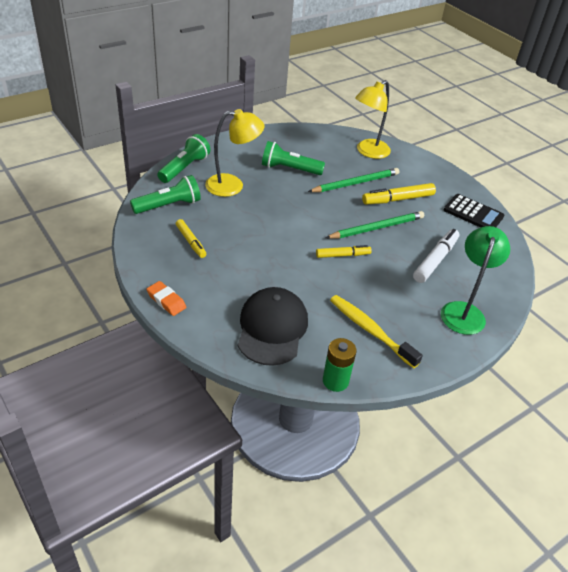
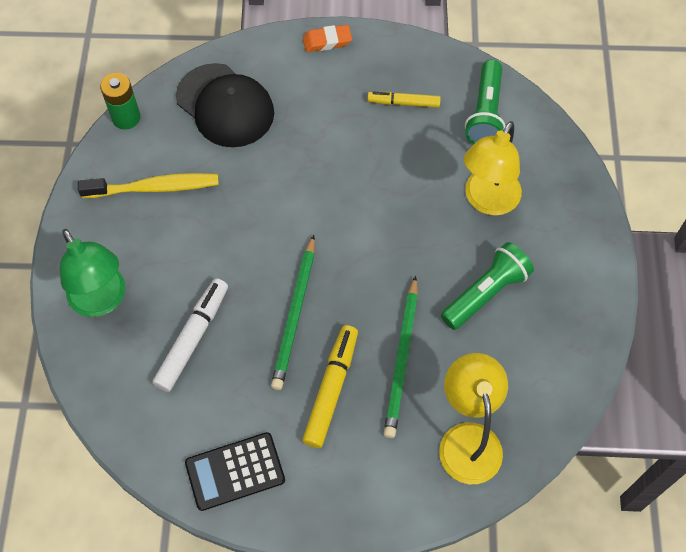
camera: 130 degrees right, 20 degrees up
(184, 168) = (559, 167): green flashlight -> none
(343, 255) = (276, 239): yellow marker -> none
(435, 260) = (193, 338): white marker -> white marker turned 135 degrees counterclockwise

